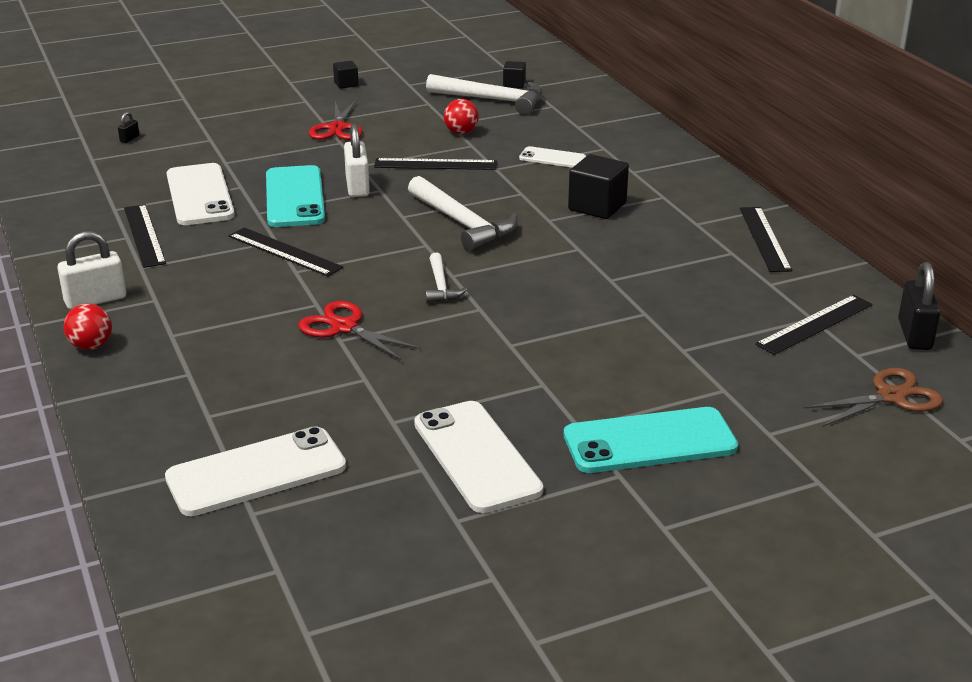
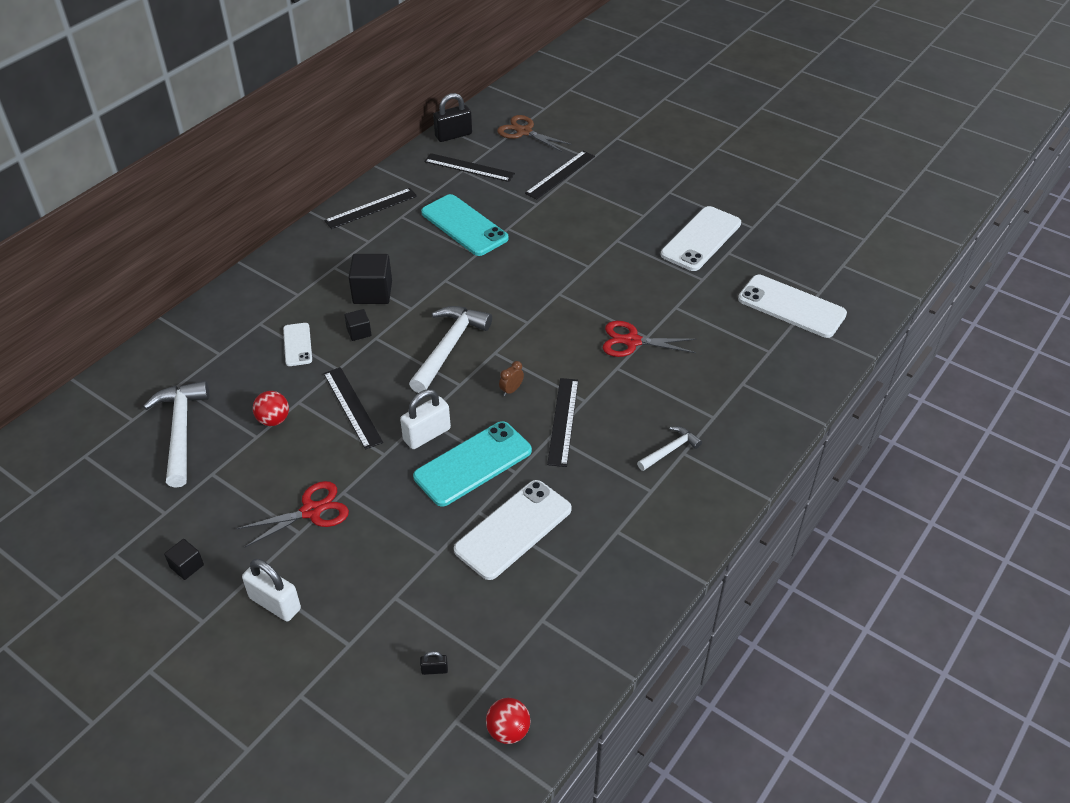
camera: 120 degrees left, 15 degrees up
(91, 346) = (762, 448): red ball -> red ball (508, 730)
(95, 300) = (713, 485): white padlock -> white padlock (275, 603)
(144, 235) = (605, 521): black ruler -> black ruler (560, 174)
(344, 327) = (632, 341): red scissors -> red scissors turned 90 degrees clockwise
(361, 238) = (511, 390): none -> brown clock
(441, 286) = (546, 321): white hammer -> white hammer (670, 450)
(514, 84) = (129, 433): black cube -> black cube (359, 332)
(649, 441) = (633, 191): turquoise phone -> turquoise phone (464, 226)

